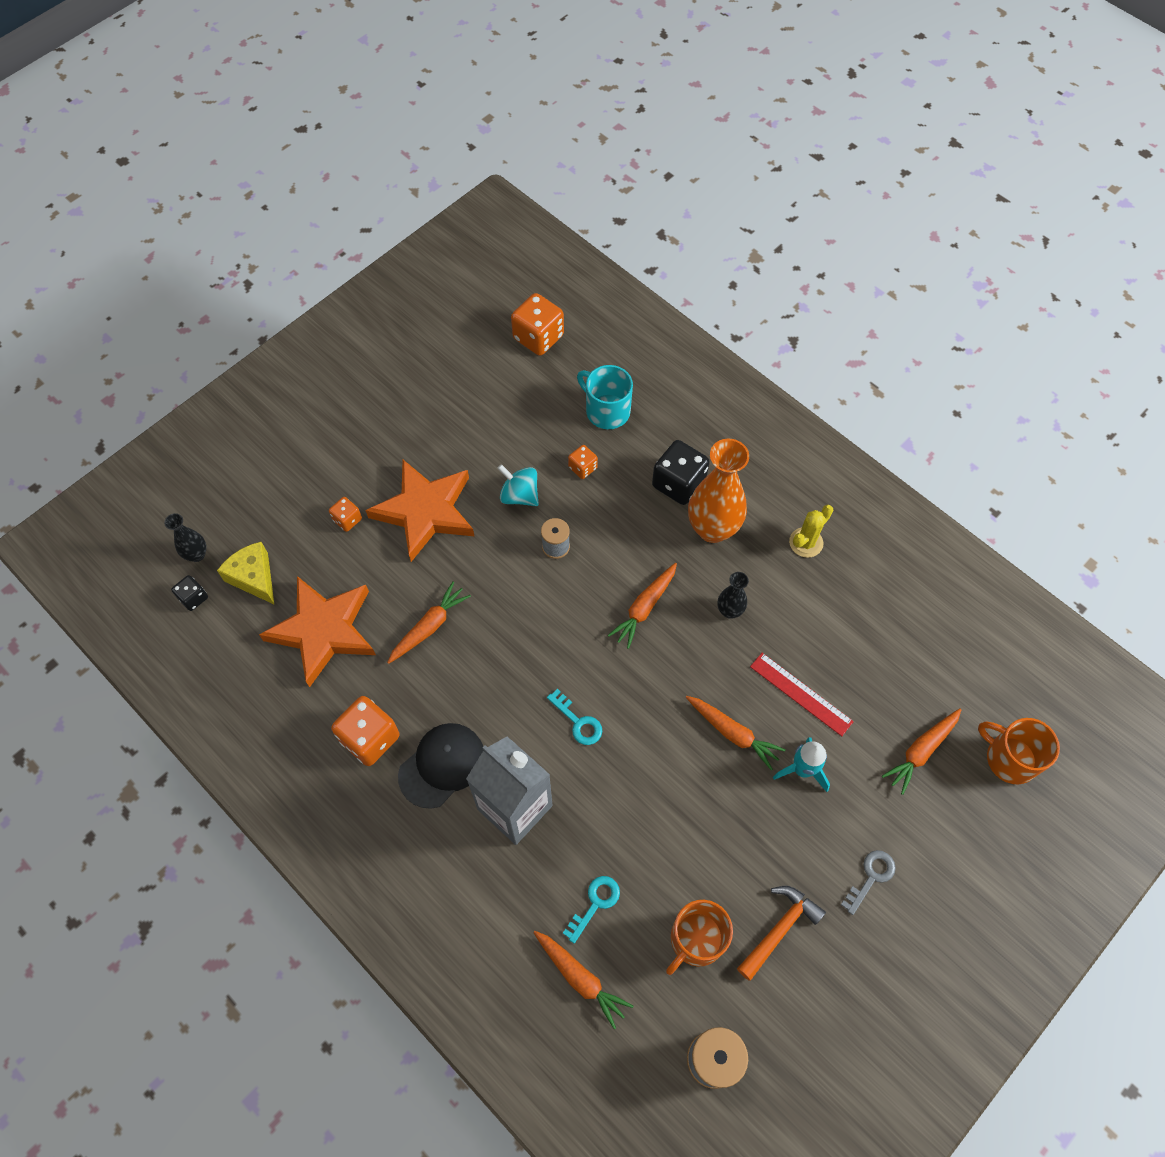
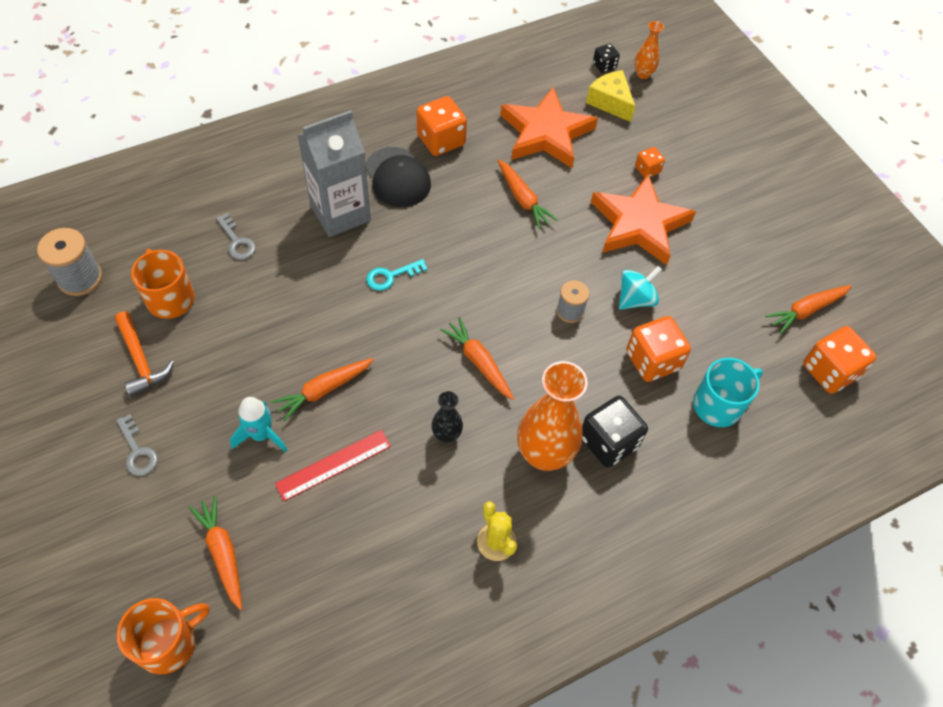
camera: 105 degrees right, 5 degrees down
(197, 554) = (643, 74): black vase -> orange vase
(254, 577) = (610, 102): yellow cheese -> yellow cheese turned 105 degrees counterclockwise
(580, 978) = (189, 216): orange carrot -> orange carrot (806, 310)
(582, 468) = (652, 361): orange dice -> orange dice, size x1.87
(595, 904) = (237, 241): turquoise key -> grey key

